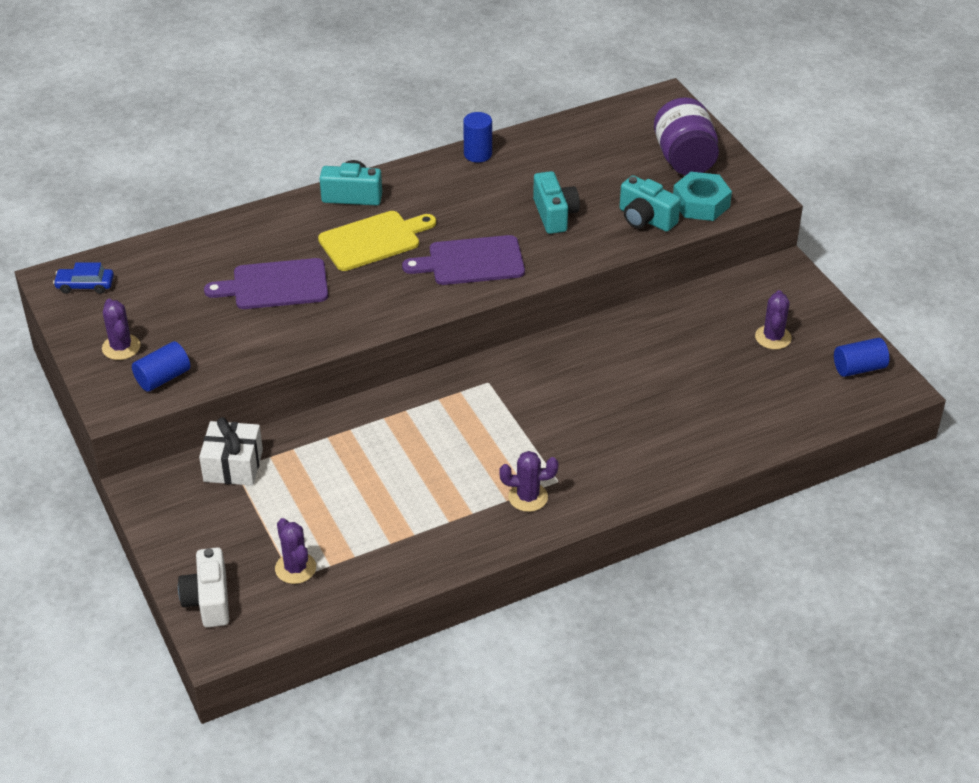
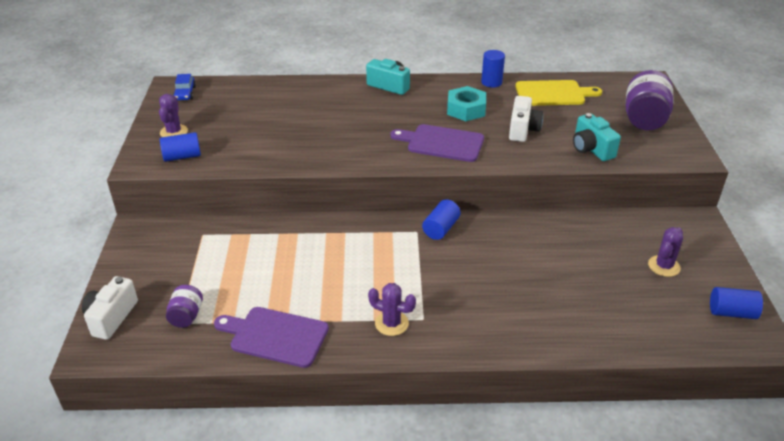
camera: 25 degrees right, 5 degrees down
(85, 285) = (185, 93): blue car -> blue car turned 120 degrees counterclockwise
(233, 465) = (203, 232): white gift -> none
(275, 285) = (299, 123): purple cutting board -> purple cutting board (275, 336)
(295, 568) = (186, 316): purple cactus -> purple jar
(373, 240) = (384, 113): yellow cutting board -> yellow cutting board (553, 93)
(513, 370) = (441, 228): none -> blue cylinder
(554, 215) = (523, 130): turquoise camera -> white camera
(701, 203) = (642, 150): turquoise nut -> turquoise nut (466, 109)

